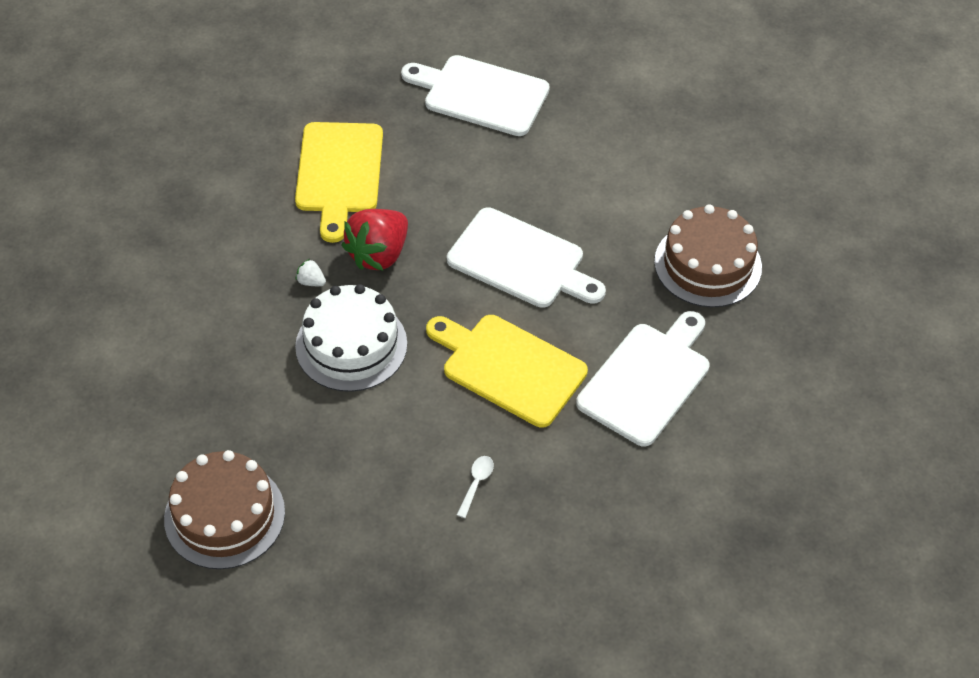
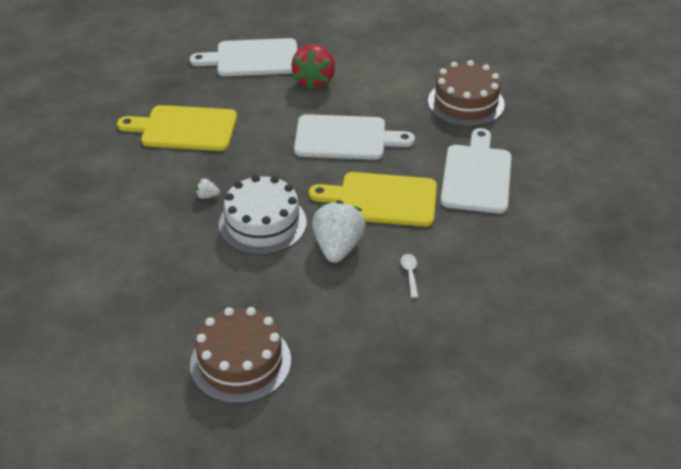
camera: 25 degrees left, 10 degrees down
(339, 173) = (184, 128): yellow cutting board -> yellow cutting board turned 120 degrees clockwise
(378, 254) = (245, 165): red strawberry -> red strawberry (314, 81)
(416, 413) = (337, 247): none -> white strawberry

